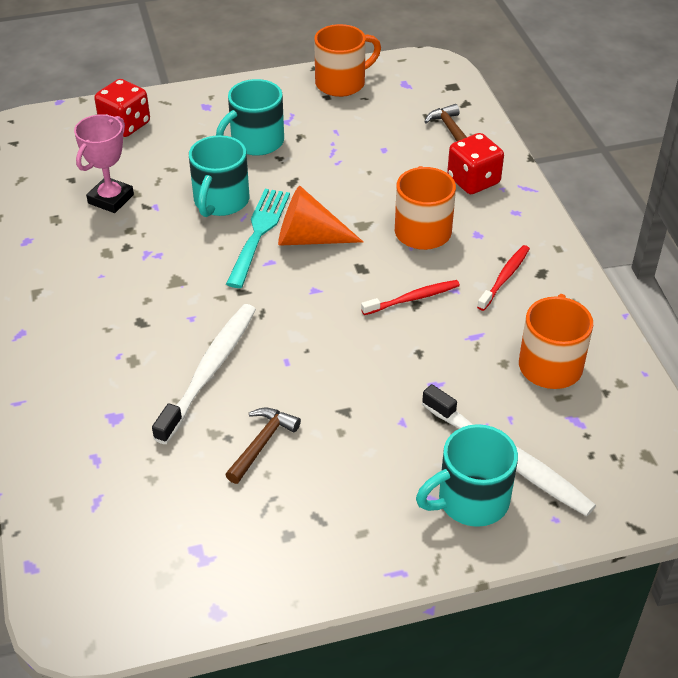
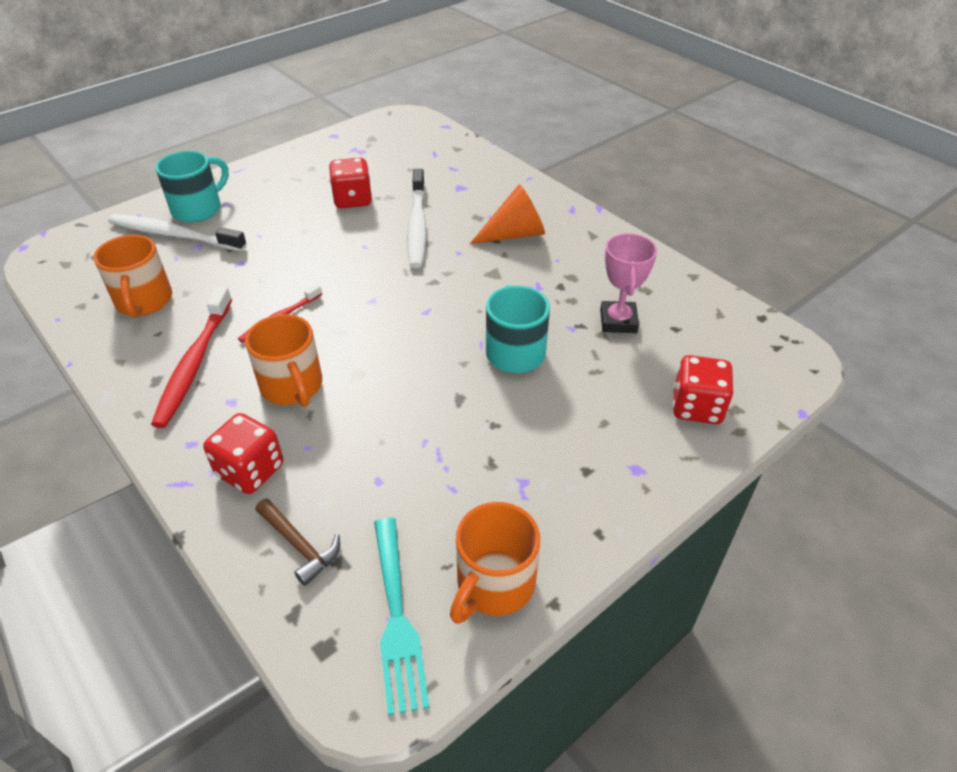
camera: 155 degrees right, 0 degrees up
(255, 142) = (535, 435): turquoise mug -> none
(259, 233) = (454, 333): turquoise fork -> turquoise fork (396, 618)
(262, 443) = (352, 200): brown hammer -> red dice
(309, 238) = (403, 342): orange cone -> orange cone (515, 234)
(504, 277) = (194, 363): red toothbrush -> red toothbrush, size x1.73

